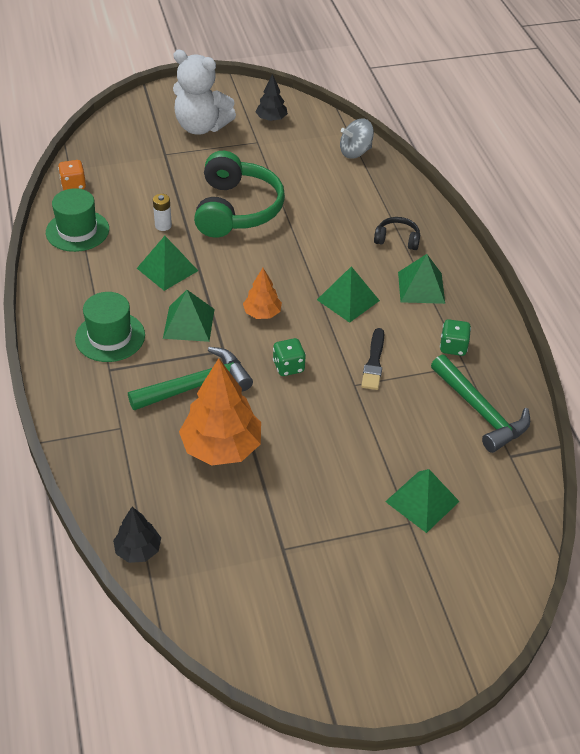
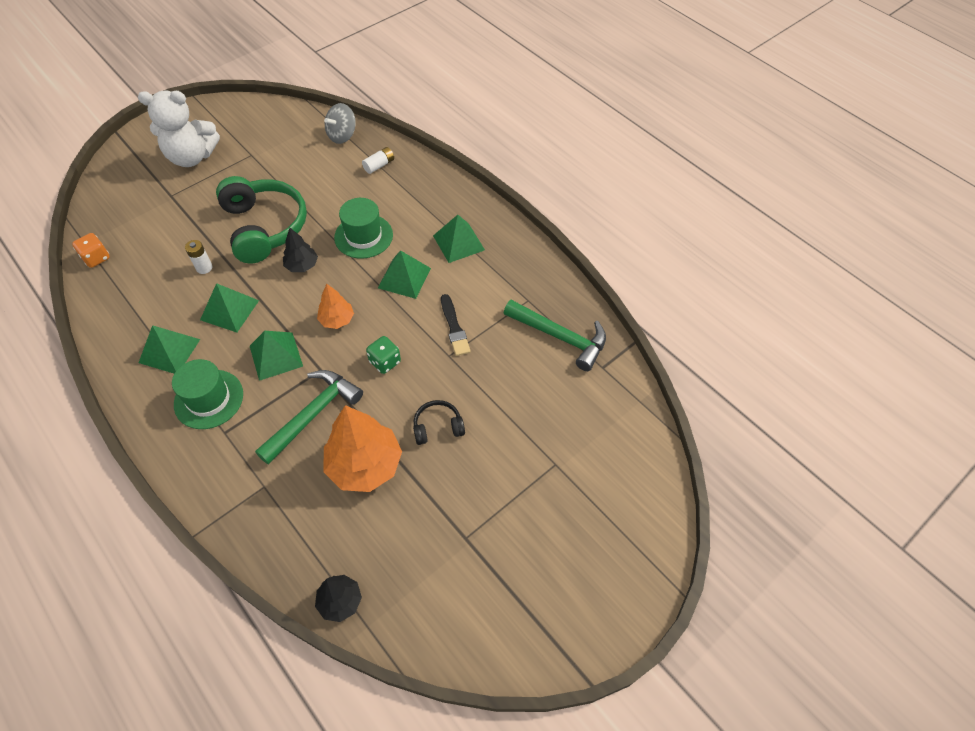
camera: 25 degrees left, 10 degrees up
(77, 231) = (123, 303): green hat -> green hat (363, 236)
(271, 119) = (253, 128): black tree -> black tree (302, 265)
(378, 190) = (379, 165): none -> white battery
(397, 239) = (417, 205): black headphones -> black headphones (438, 427)
(422, 501) = (555, 440): green pyramid -> green pyramid (169, 351)
(453, 347) = (511, 287): green dice -> none

